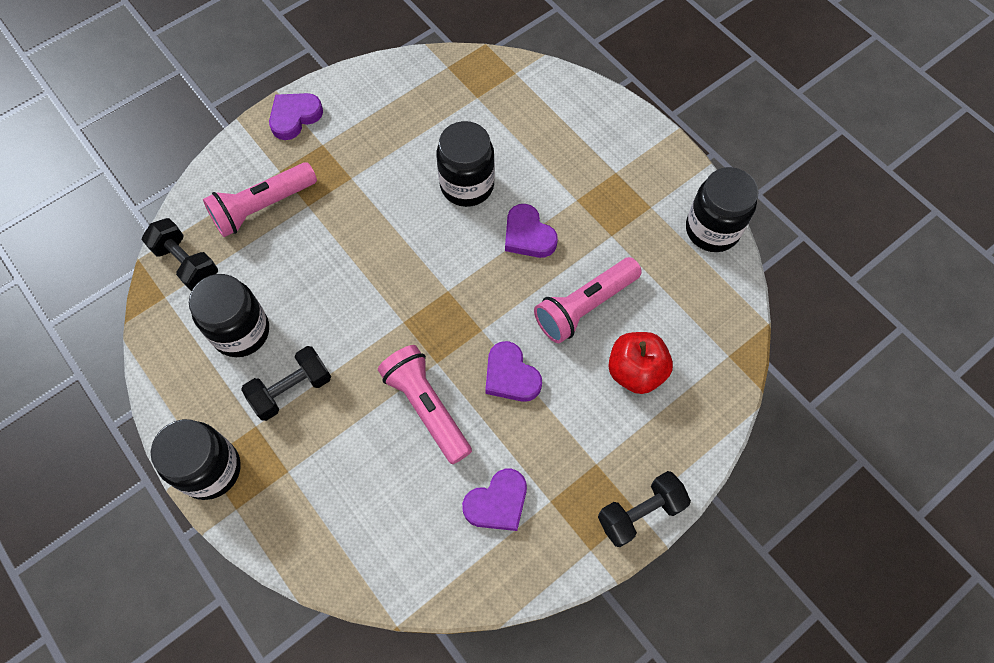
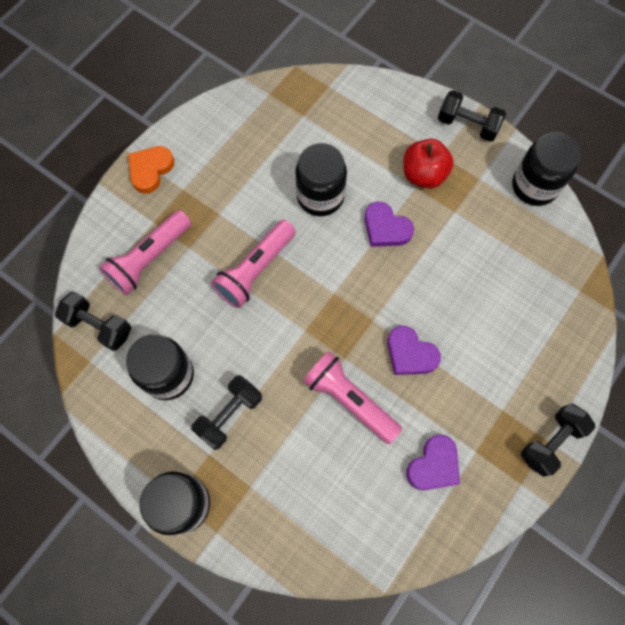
camera: 15 degrees left, 5 degrees up
(294, 117) = (150, 170): purple heart -> orange heart
(585, 306) = (452, 278): pink flashlight -> pink flashlight (256, 270)
(635, 371) = (510, 323): red apple -> red apple (423, 175)
(656, 147) = (467, 125): none -> black dumbbell

